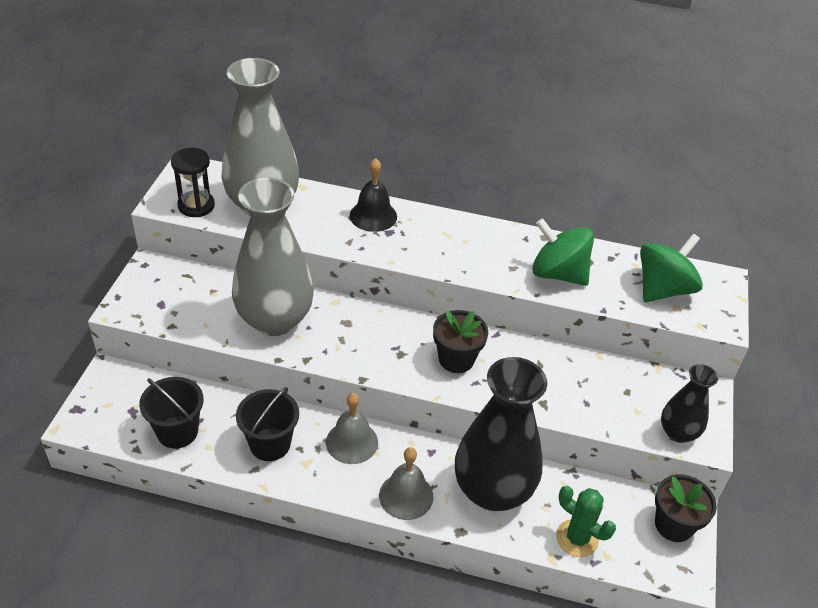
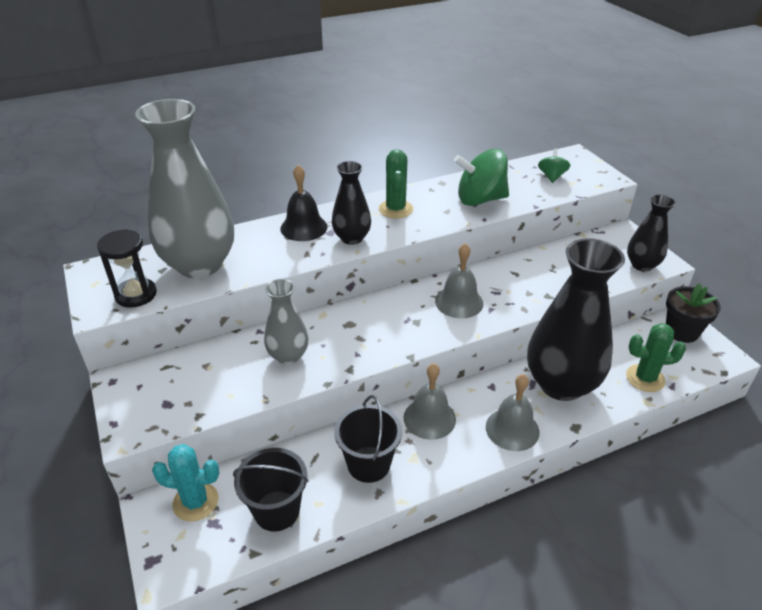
camera: 35 degrees left, 5 degrees down
(136, 389) = (195, 502): none -> turquoise cactus
(274, 320) = (288, 355): grey vase -> grey vase, size x0.52
(400, 247) = (352, 238): none -> black vase
(456, 359) = (459, 302): black flower pot -> grey bell
(469, 241) = (395, 209): none -> green cactus
(663, 289) = (551, 176): green spinning top -> green spinning top, size x0.52

